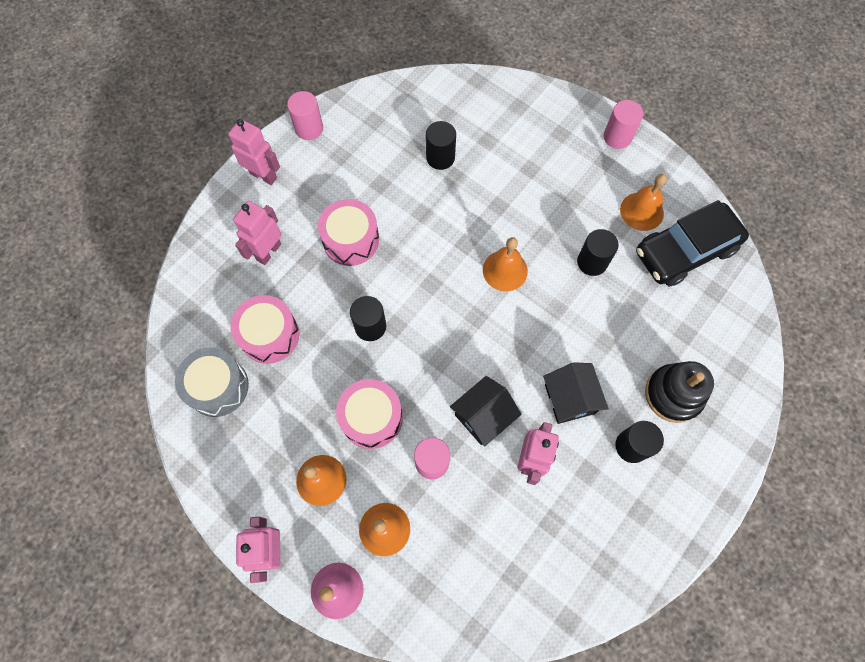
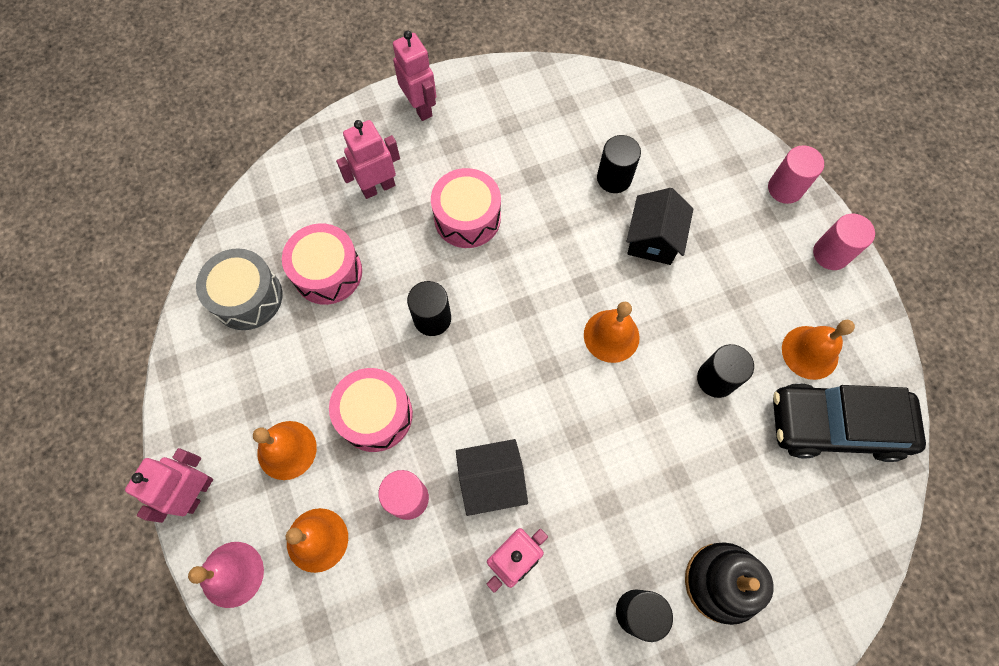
camera: 30 degrees right, 0 degrees up
(309, 128) = (495, 81): pink cylinder -> pink cylinder (785, 188)
(569, 399) = (598, 517): black house -> black house (653, 240)

